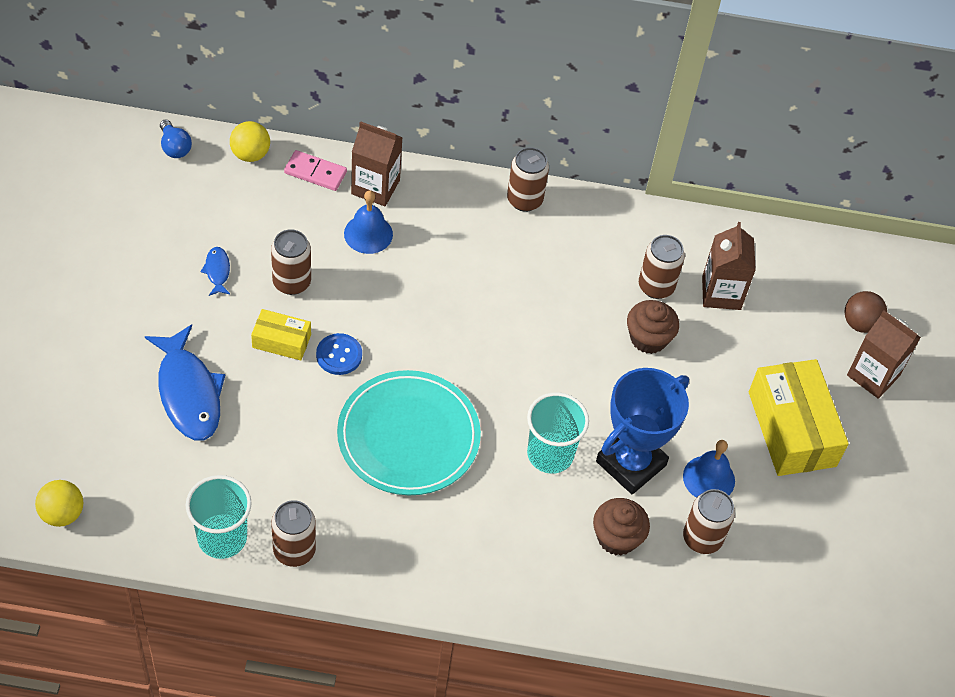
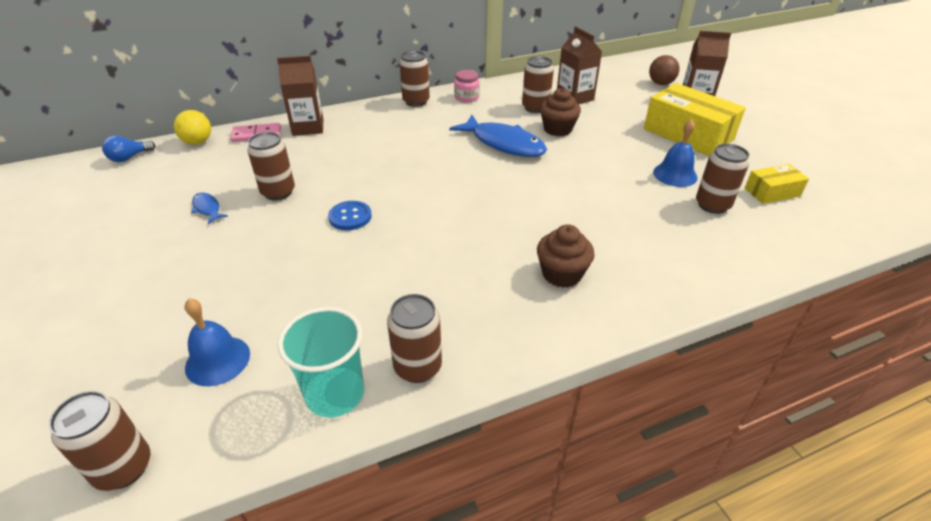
camera: 25 degrees left, 15 degrees down
(62, 514) = (123, 468): yellow ball -> brown can
(174, 147) = (129, 158): blue light bulb -> blue light bulb turned 105 degrees clockwise
(188, 392) = (226, 294): blue fish -> blue fish (504, 144)
(281, 341) = (294, 227): yellow box -> yellow box (772, 192)
(368, 234) = (320, 149): blue bell -> blue bell (217, 360)
(408, 436) = (449, 240): turquoise plate -> none
(550, 454) = (562, 206): turquoise cup -> none
(590, 223) = (466, 97): none -> pink jar
(617, 538) = (661, 230): brown cupcake -> brown cupcake (561, 274)
(631, 463) = (620, 188): blue trophy -> none

